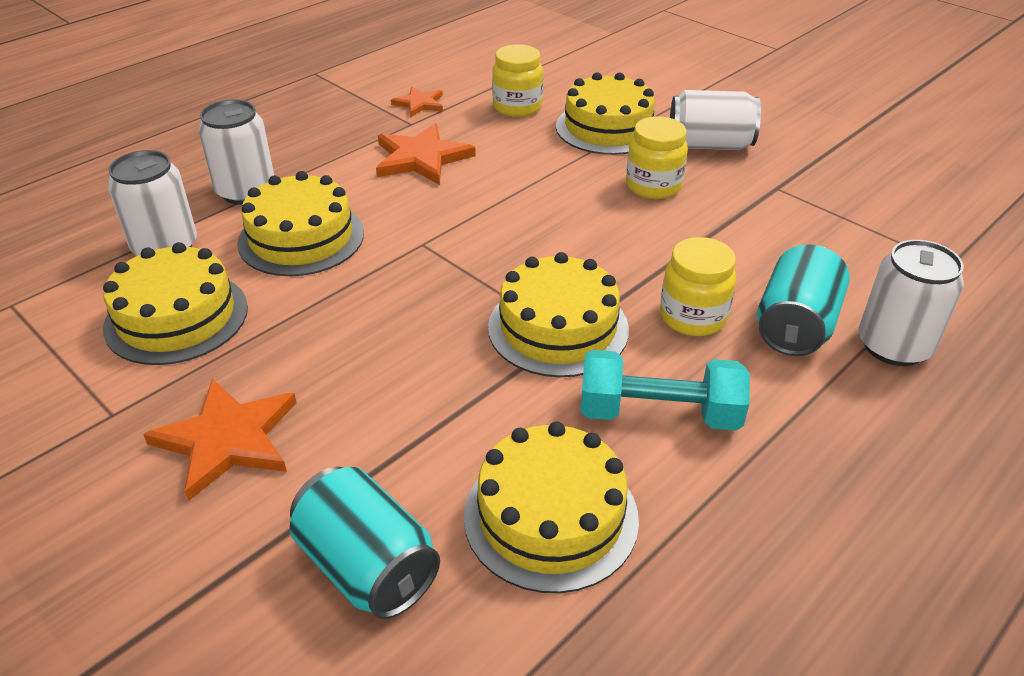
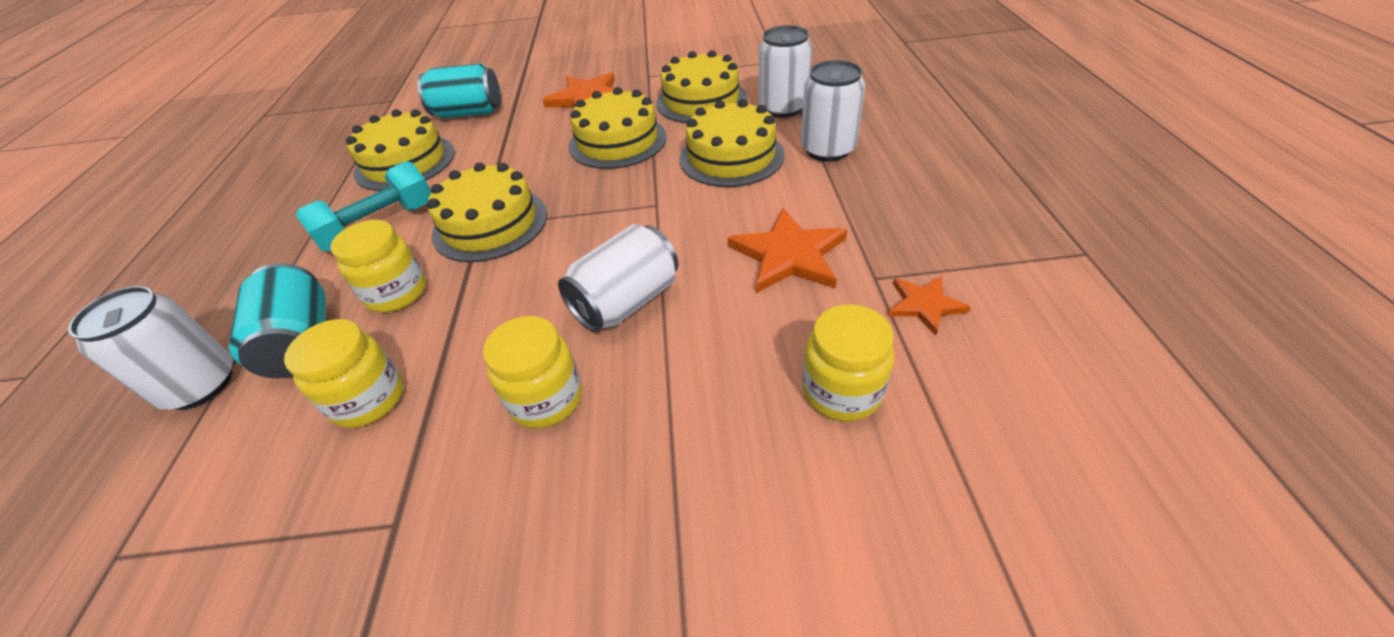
camera: 135 degrees right, 5 degrees up
(608, 128) = (701, 453): yellow cake -> yellow cake (617, 141)
(709, 145) = (542, 541): white can -> white can (626, 302)
(760, 251) = (369, 399): none -> yellow jar

